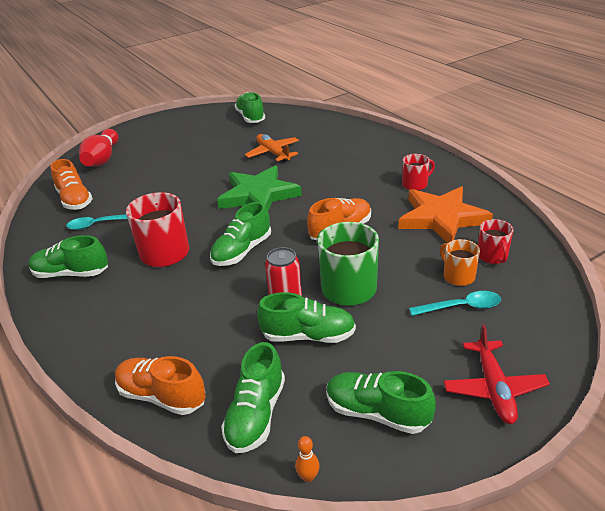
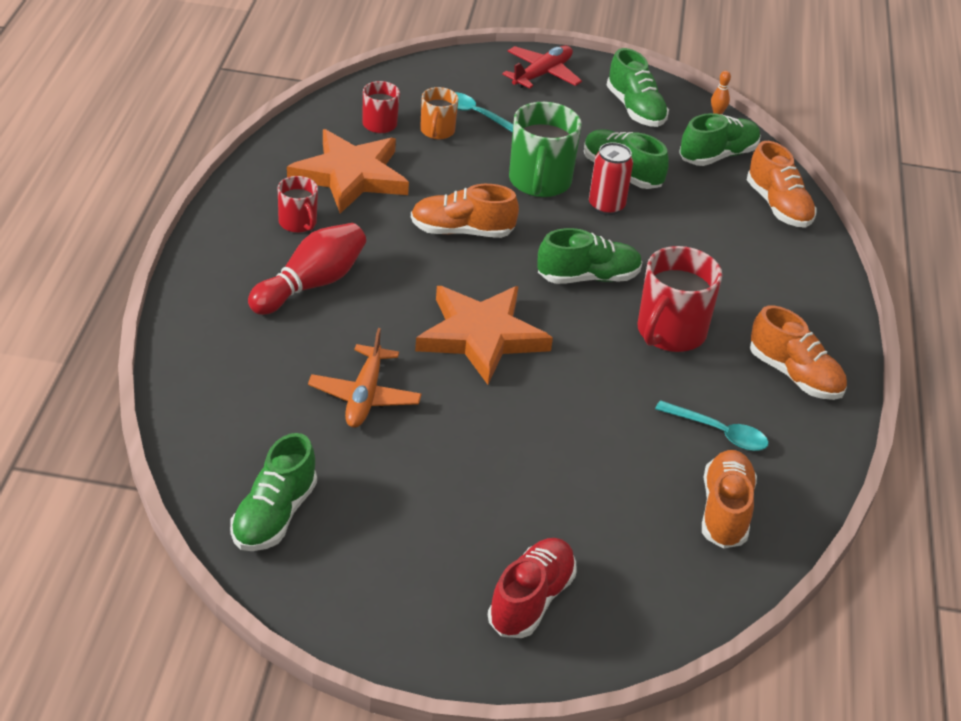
camera: 145 degrees left, 5 degrees up
(71, 273) = (794, 375): green shoe -> orange shoe
(102, 159) = (619, 594): red bowling pin -> red bowling pin (311, 284)
(135, 143) = (531, 600): none -> red shoe
(258, 195) = (481, 336): green star -> orange star
(415, 184) = (298, 223): red mug -> red mug turned 135 degrees counterclockwise

